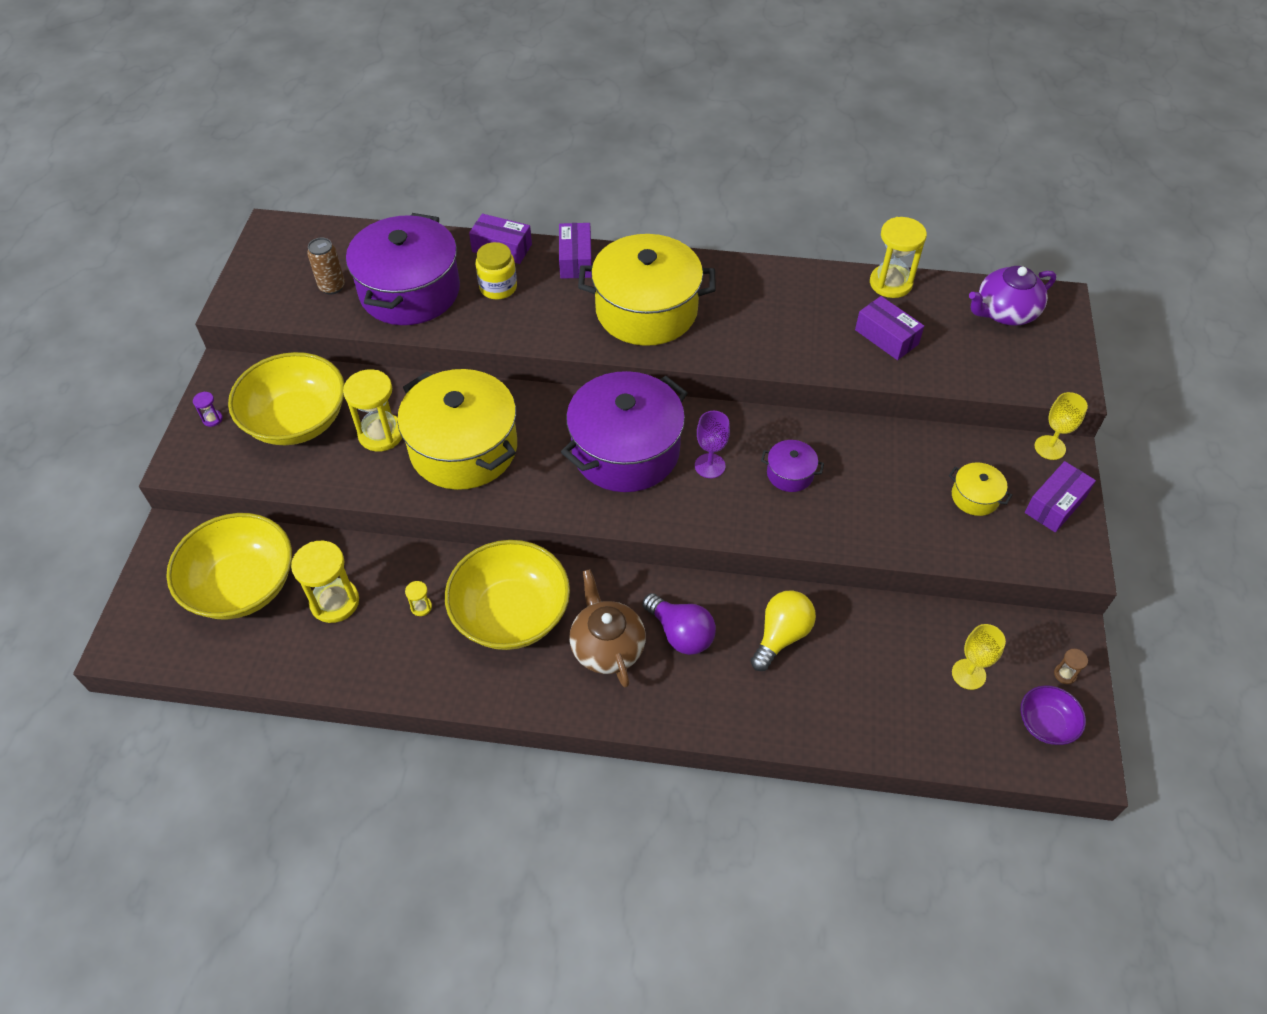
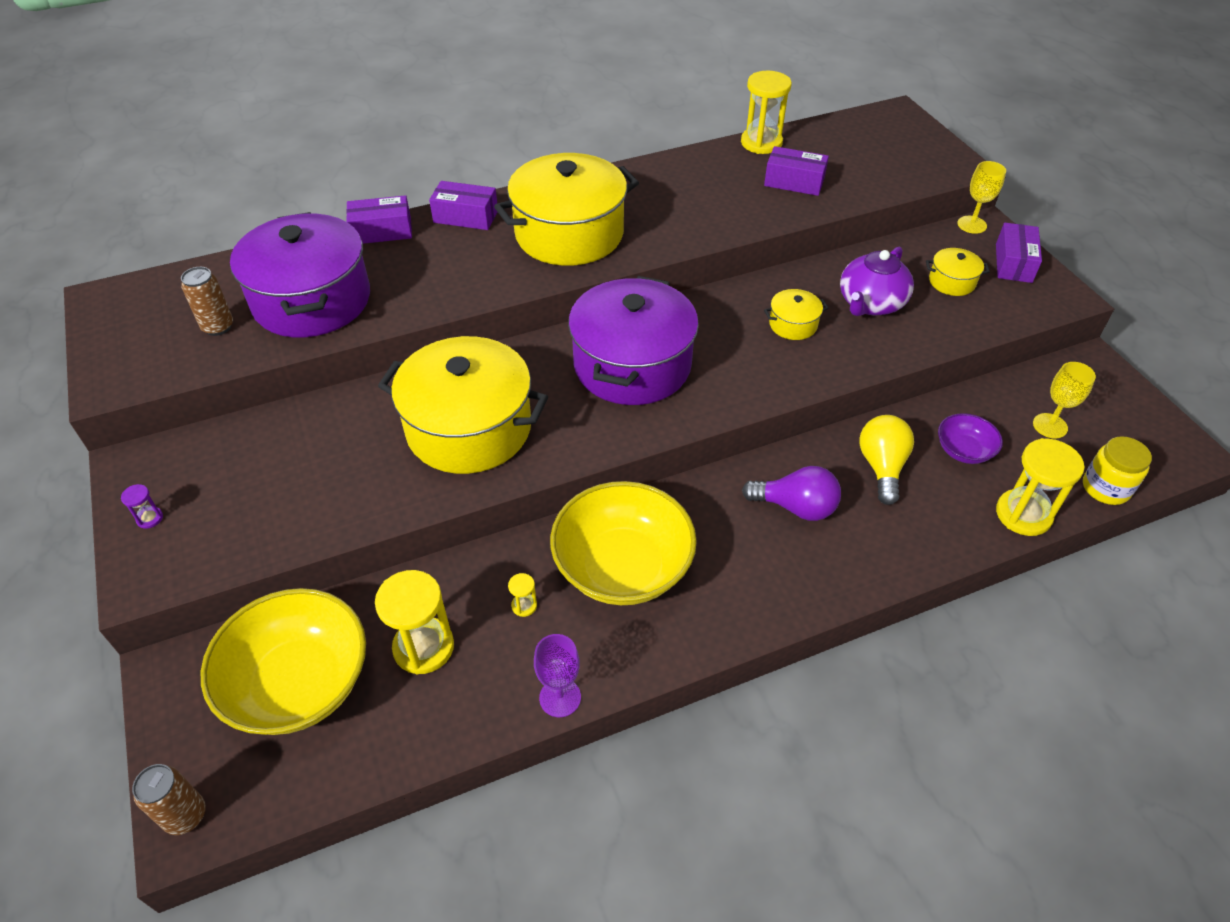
camera: 30 degrees left, 5 degrees down
(126, 638) = (185, 815): none -> brown can
(297, 420) = (258, 478): yellow bowl -> none
(381, 434) = (367, 451): yellow hourglass -> yellow hourglass (1023, 514)
(498, 287) = (406, 265): yellow jar -> yellow jar (1105, 488)
(575, 260) = (465, 217): purple box -> purple box turned 45 degrees counterclockwise
(607, 646) = (739, 551): brown teapot -> none
(710, 466) = (719, 346): purple goblet -> purple goblet (560, 697)
(790, 474) = (793, 324): purple pot -> yellow pot
(1004, 312) = (867, 134): purple teapot -> purple teapot (870, 303)
(1046, 724) = (1137, 435): purple bowl -> purple bowl (963, 451)
(1065, 674) = (1115, 392): brown hourglass -> none

